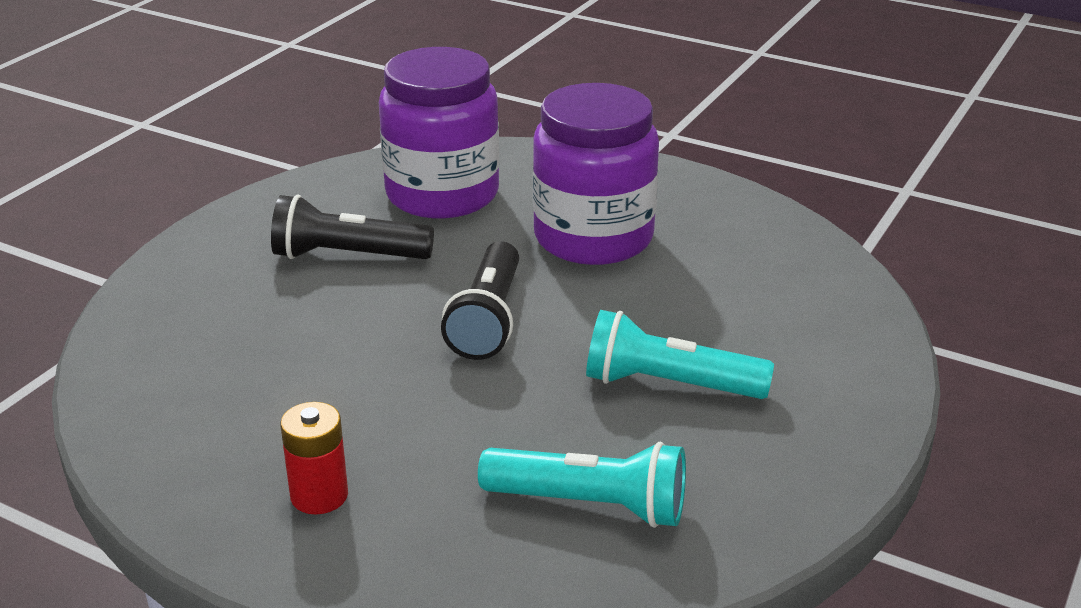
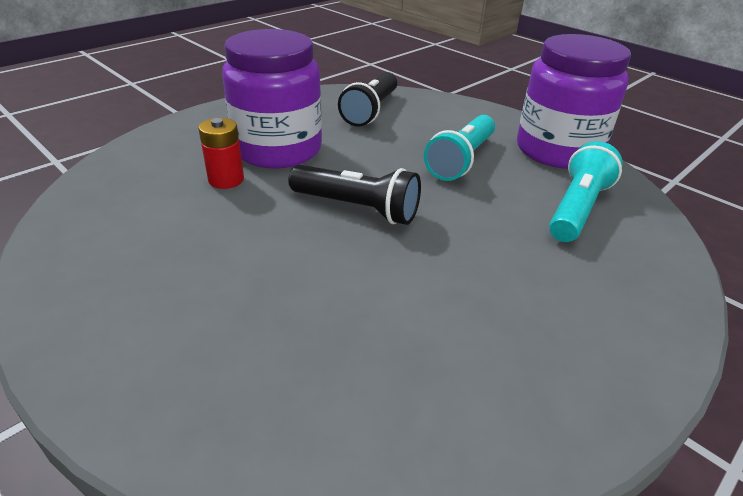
camera: 75 degrees left, 5 degrees up
(319, 495) = (568, 326): red battery -> red battery (226, 180)
(348, 256) = (211, 261): black flashlight -> black flashlight (371, 111)
(442, 194) = (153, 196): purple jar -> purple jar (558, 150)

